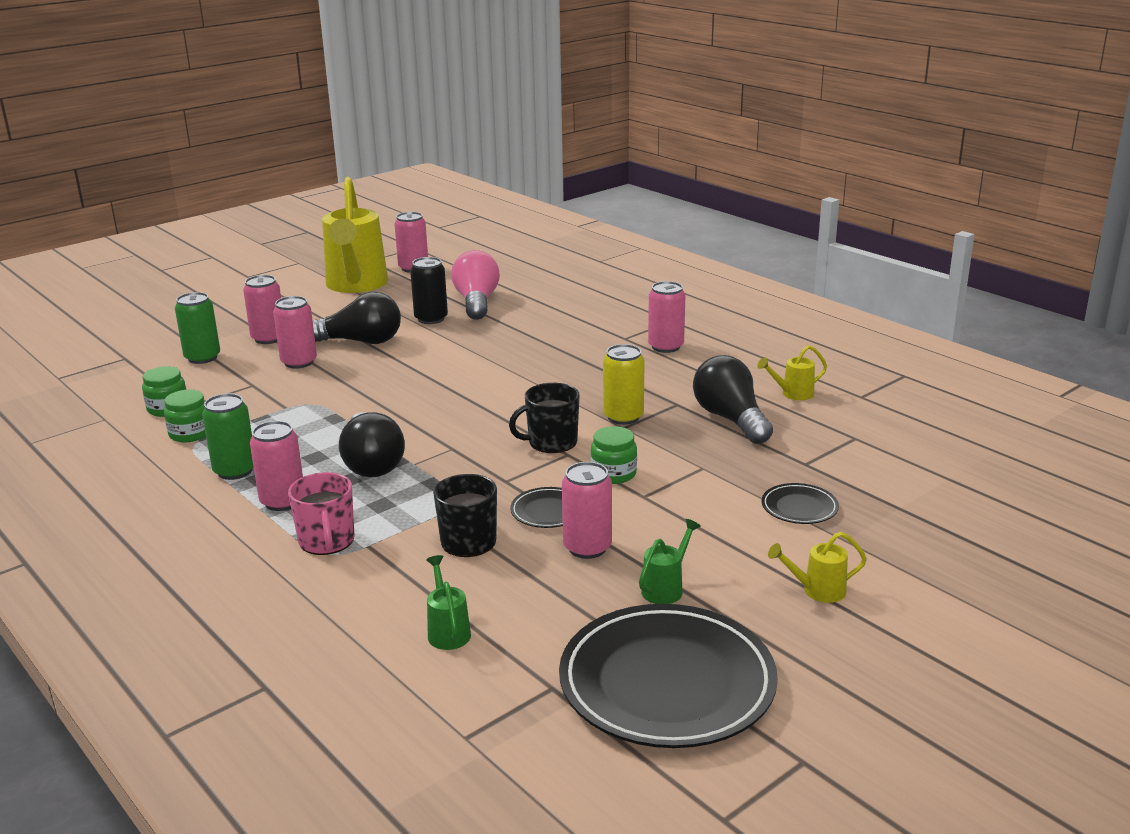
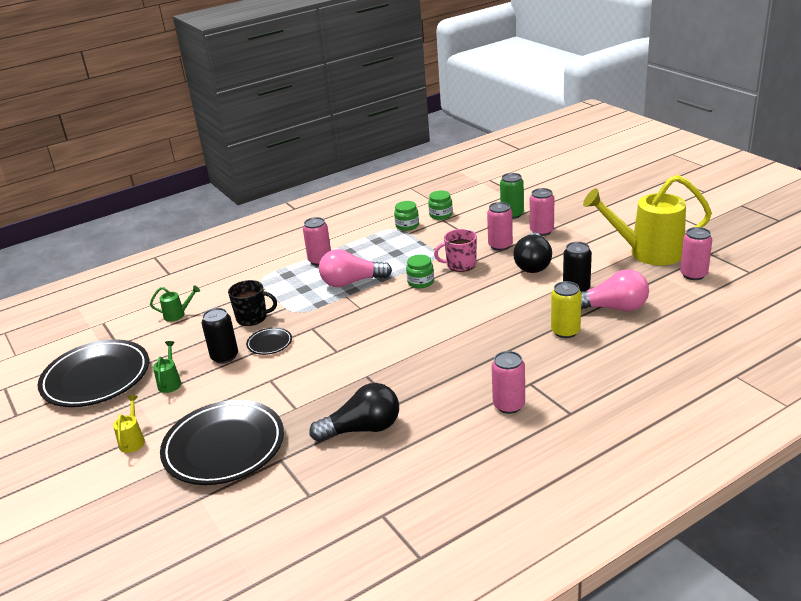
camera: 100 degrees right, 5 degrees up
(235, 471) = (359, 243): green can -> none
(327, 541) = (274, 276): pink mug -> pink mug (460, 265)
(371, 463) = (351, 282): black light bulb -> pink light bulb
(551, 442) = (354, 344): black mug -> none
(587, 547) = (224, 357): pink can -> black can
(613, 474) = (303, 369): green jar -> green jar (420, 282)
(623, 417) = (382, 376): yellow can -> yellow can (565, 331)
(666, 588) = (170, 382): green watering can -> green watering can turned 135 degrees counterclockwise
(793, 394) = (398, 471): yellow watering can -> none
(799, 507) = (224, 447): black plate -> black plate, size x2.29

